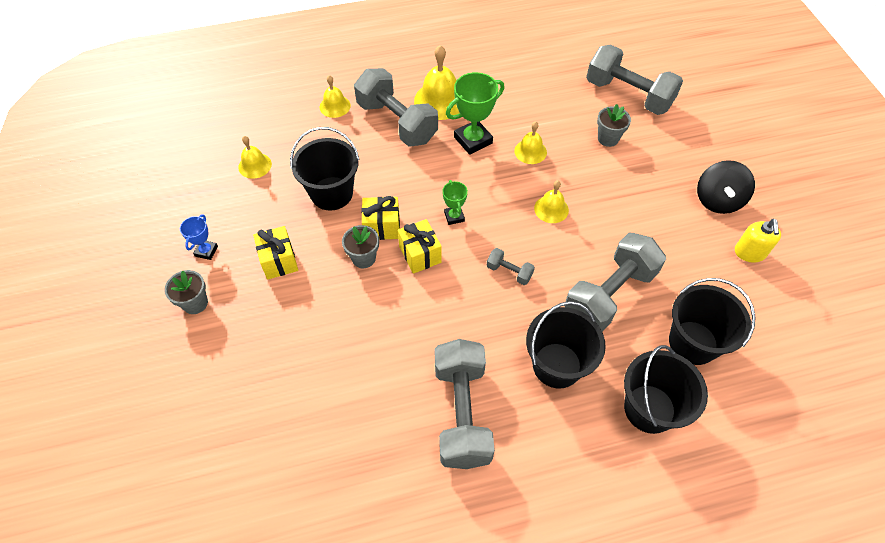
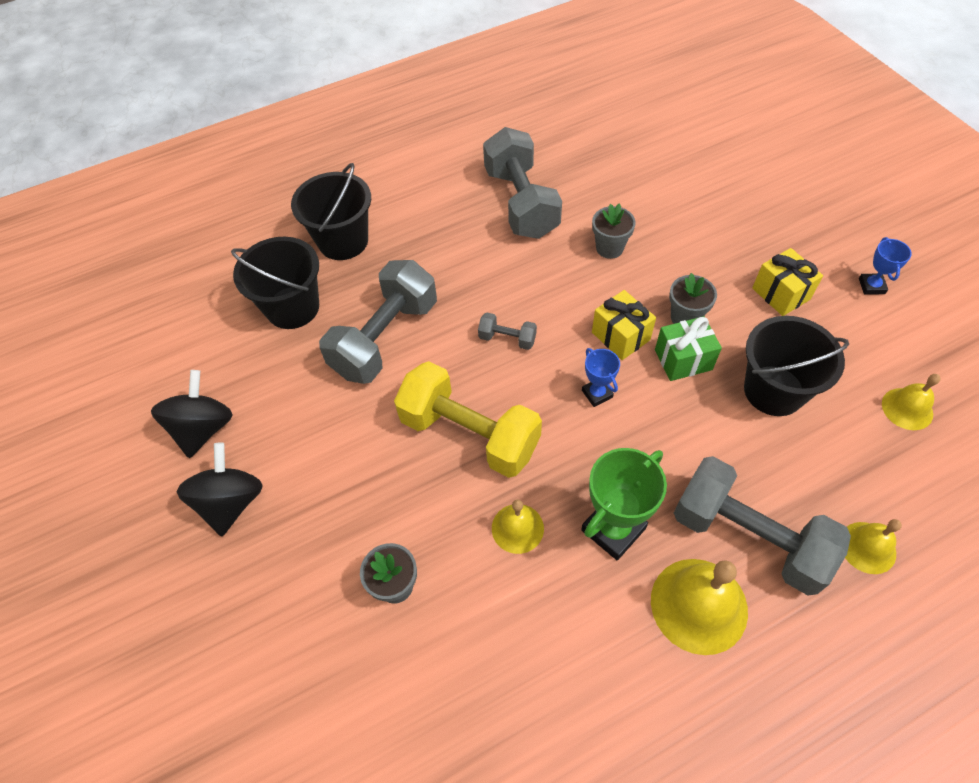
camera: 170 degrees right, 0 degrees up
(195, 303) = (836, 234): grey flower pot -> grey flower pot (609, 248)
(382, 227) = (683, 359): yellow gift -> green gift
(454, 217) = (597, 394): green trophy -> blue trophy
(551, 209) = (469, 434): yellow bell -> yellow dumbbell
(557, 365) = (437, 258): black bucket -> none
(628, 95) = (360, 706): grey dumbbell -> none
(749, 253) = (203, 428): yellow soap dispenser -> black spinning top

